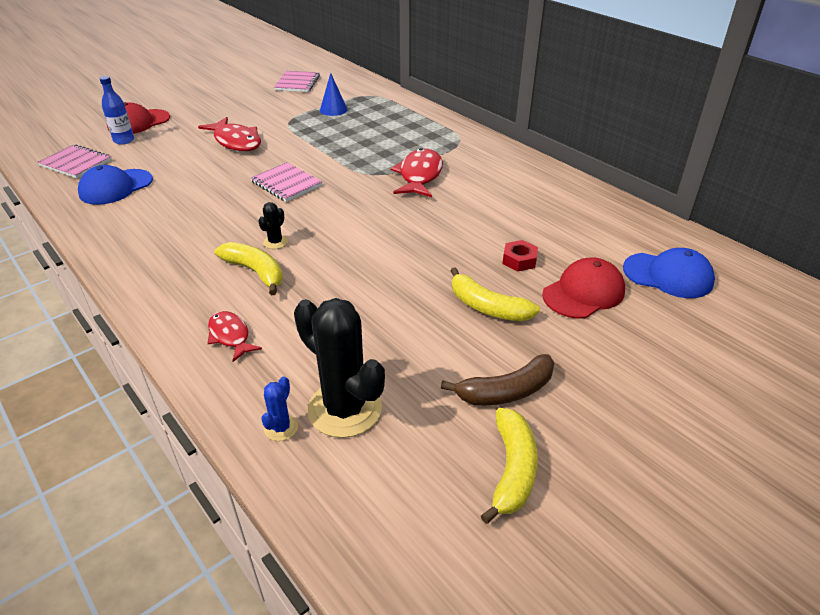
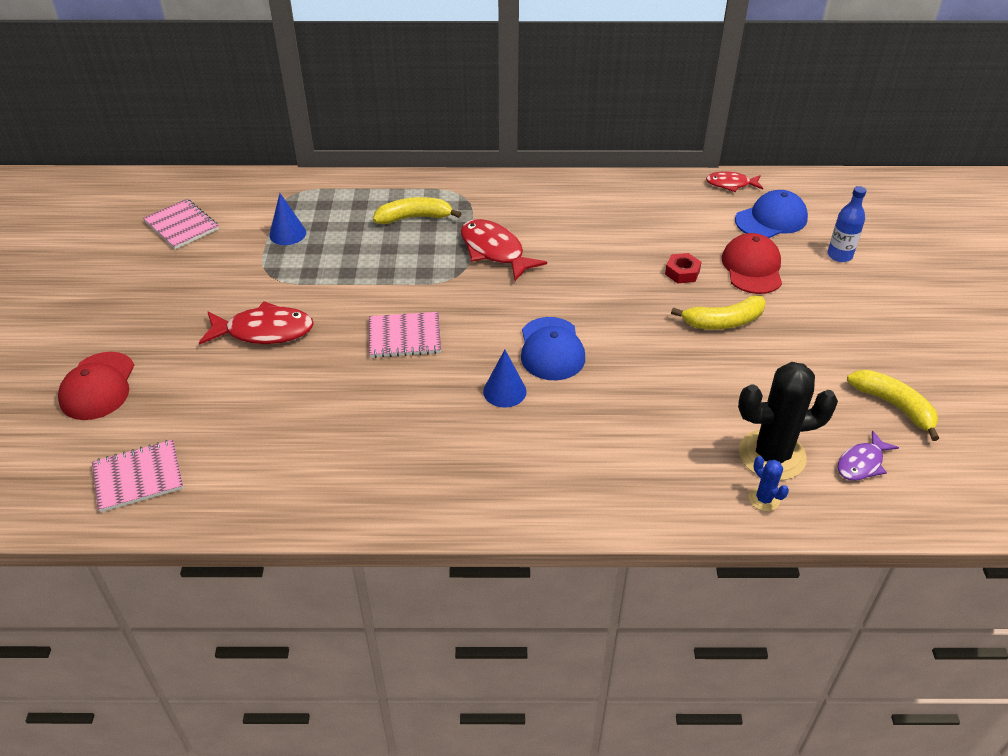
camera: 50 degrees left, 5 degrees up
(116, 187) = (248, 463): blue cap -> blue cap (551, 349)
(124, 140) = (132, 416): blue bottle -> blue bottle (839, 255)
(230, 336) = (622, 481): red fish -> red fish (731, 184)
(255, 272) = (540, 425): yellow banana -> yellow banana (414, 218)
(275, 242) = (504, 391): black cactus -> blue cone
(397, 479) = (862, 463): none -> purple fish
(506, 391) = (821, 366): brown banana -> none

